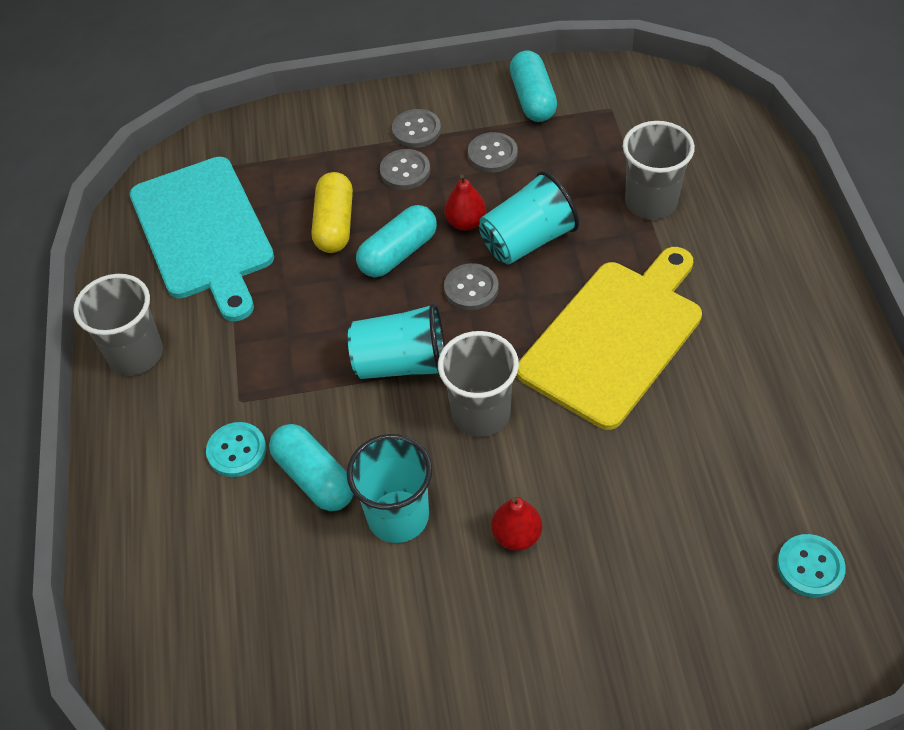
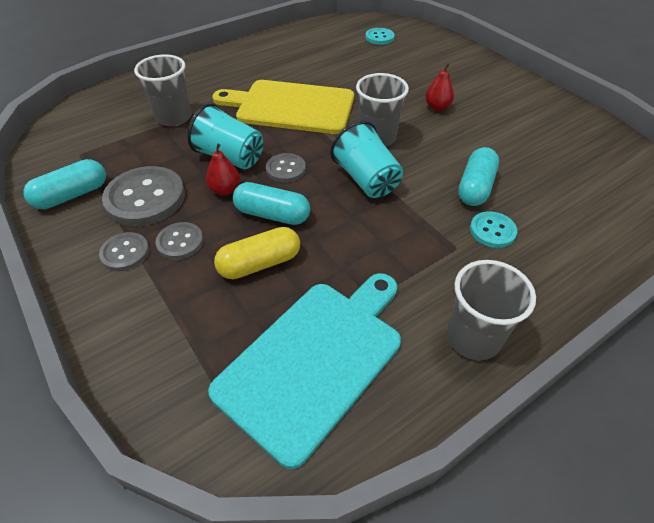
camera: 120 degrees left, 5 degrees down
(398, 516) = (465, 147): turquoise cup -> none
(492, 154) = (145, 198): grey button -> grey button, size x1.84

